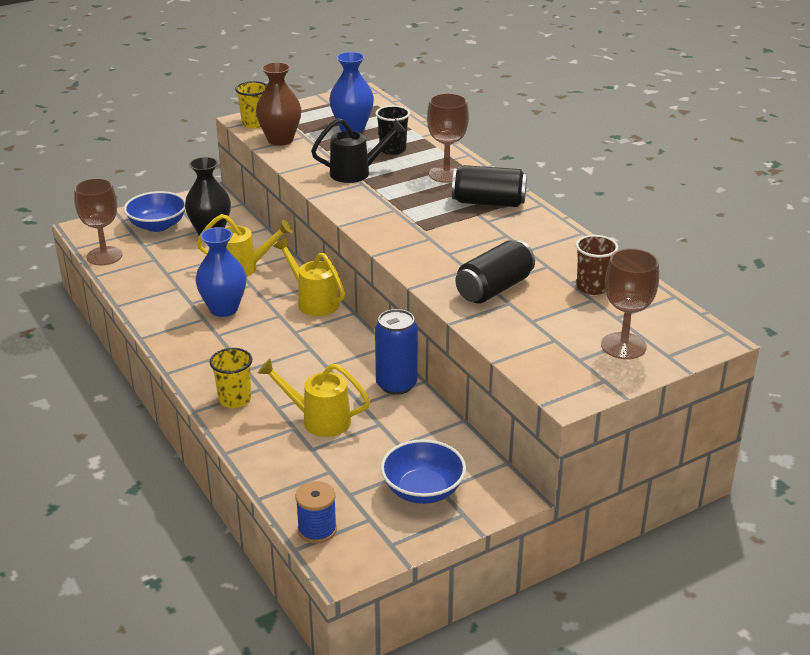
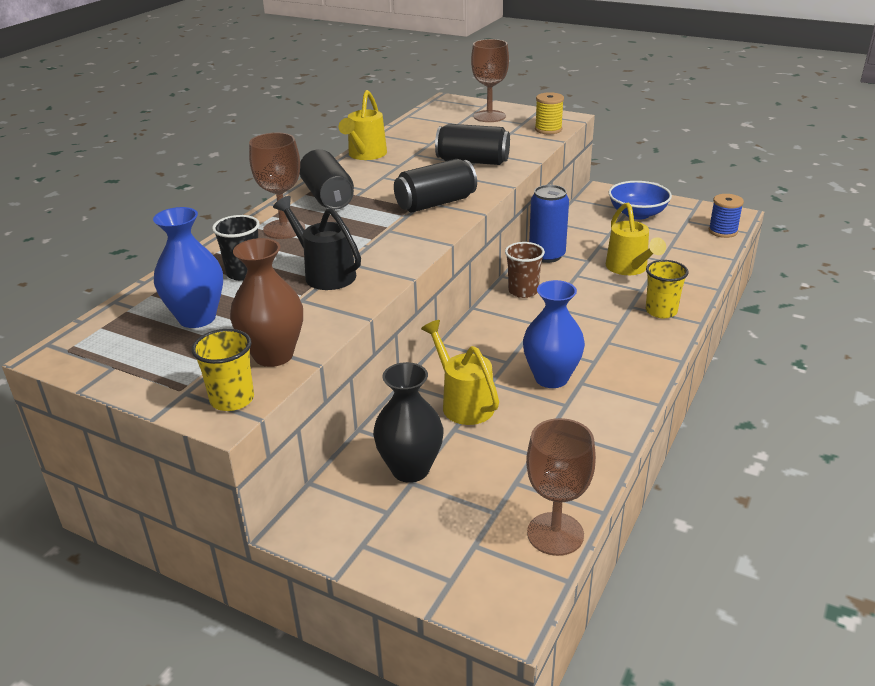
camera: 120 degrees left, 0 degrees up
(157, 225) = (434, 530): blue bowl -> none
(314, 302) = (479, 333): yellow watering can -> yellow watering can (365, 155)
(419, 241) = (435, 203): none -> black can
(539, 367) = (548, 129): none -> yellow spool
(592, 287) = (428, 136): brown cup -> brown cup (523, 291)

